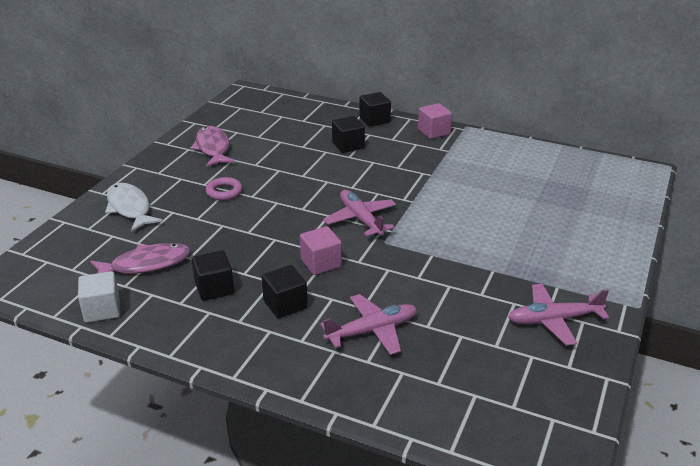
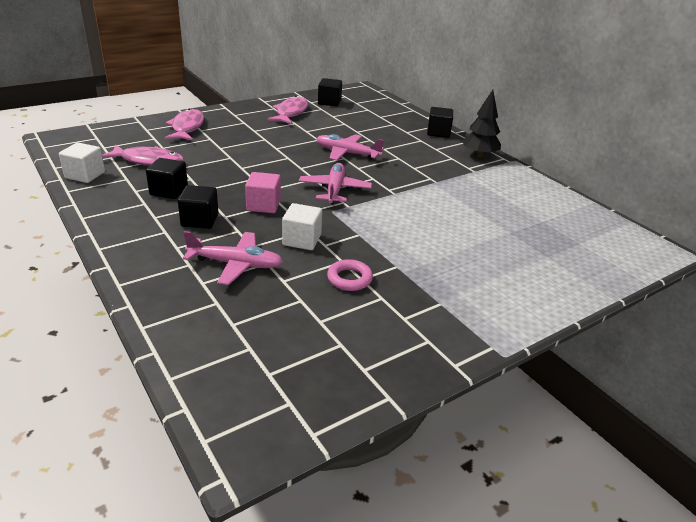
camera: 30 degrees right, 0 degrees up
(130, 208) = (187, 127): white fish -> pink fish
(224, 192) = (260, 139): pink ring -> pink ring (349, 279)
(348, 145) = (393, 141): black cube -> black cube (329, 102)
(395, 282) = (302, 240): none -> white cube
(434, 132) = (479, 155): pink cube -> black tree
(554, 320) = (401, 327): pink plane -> pink plane (347, 153)

